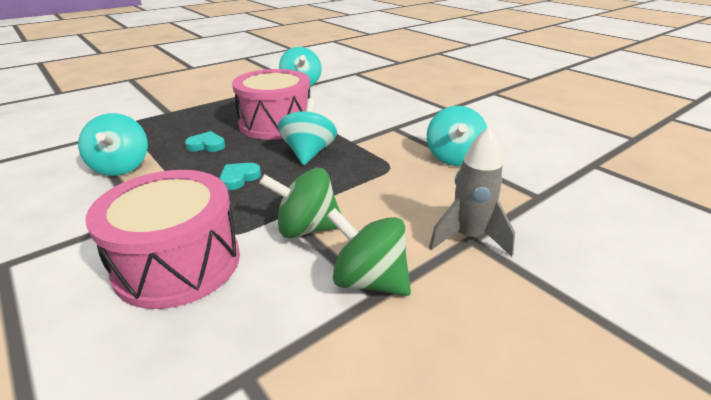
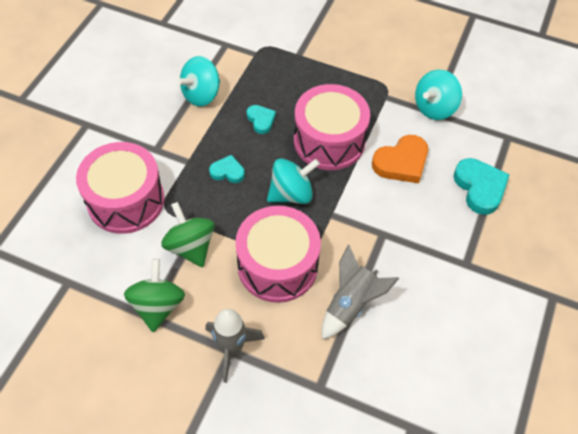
camera: 60 degrees right, 25 degrees up
(334, 105) = (401, 162): none -> orange heart
(382, 181) = (277, 265): none -> pink drum
(386, 89) = (480, 188): none -> turquoise heart
(454, 158) = (351, 304): turquoise spinning top -> grey rocket

